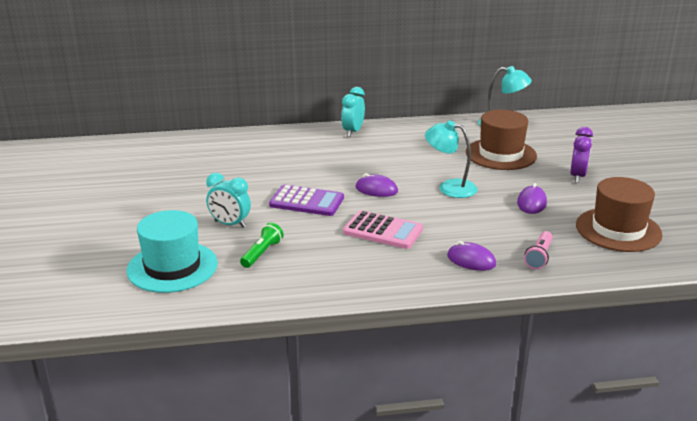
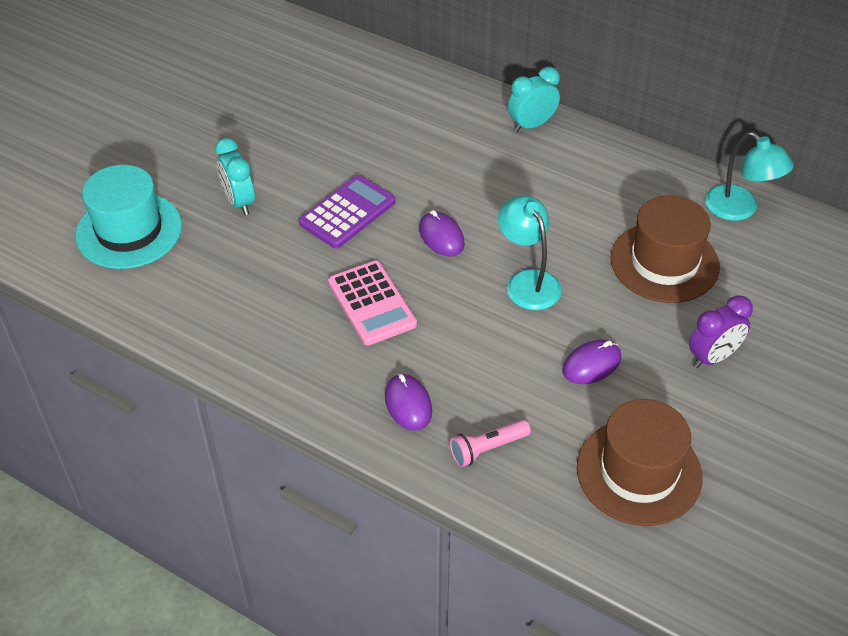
camera: 40 degrees right, 20 degrees up
(262, 253) = (223, 261): green flashlight -> none
(306, 201) = (347, 212): purple calculator -> purple calculator turned 105 degrees counterclockwise

